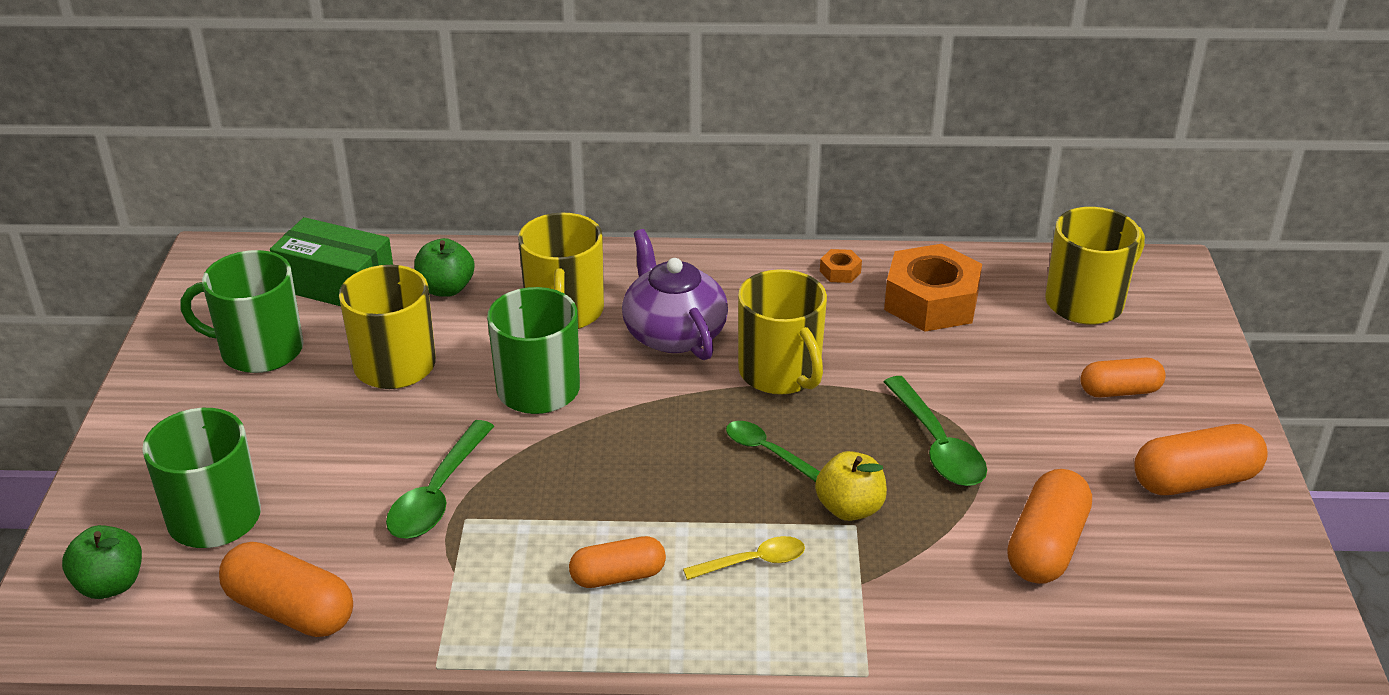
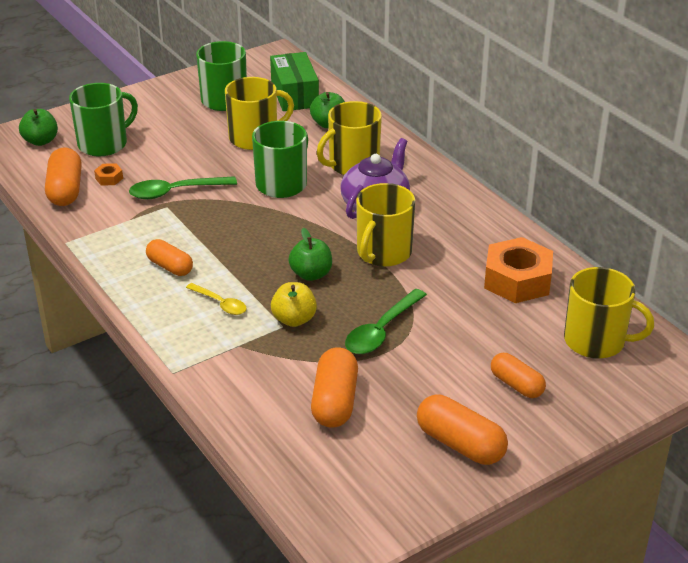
camera: 55 degrees right, 0 degrees up
(767, 451) = (311, 274): green spoon -> green apple
(840, 272) = (504, 236): orange nut -> orange nut (109, 178)
(1046, 546) = (334, 401): orange capsule -> orange capsule turned 75 degrees counterclockwise

